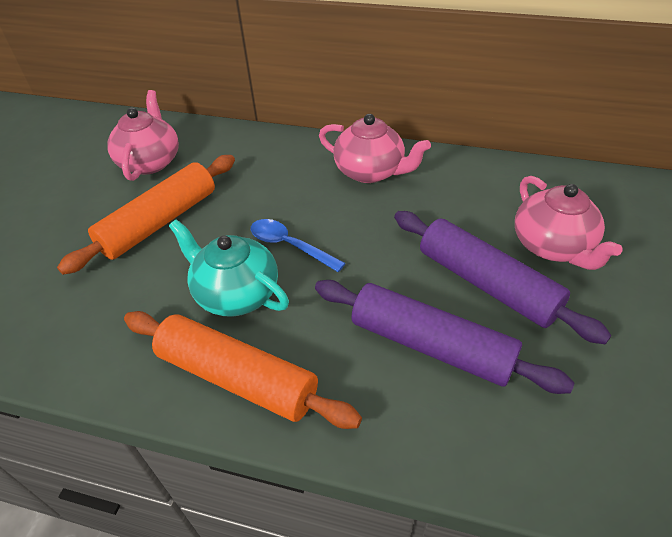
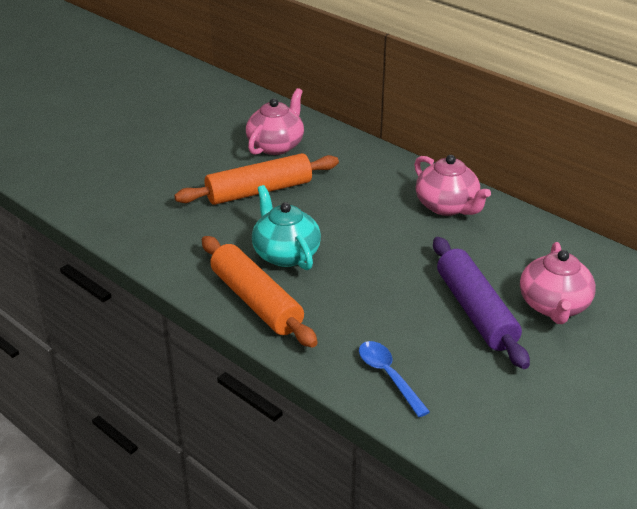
camera: 25 degrees right, 10 degrees down
(289, 245) = (344, 237): blue spoon -> blue spoon (388, 376)
(431, 345) = (400, 331): purple rolling pin -> none

